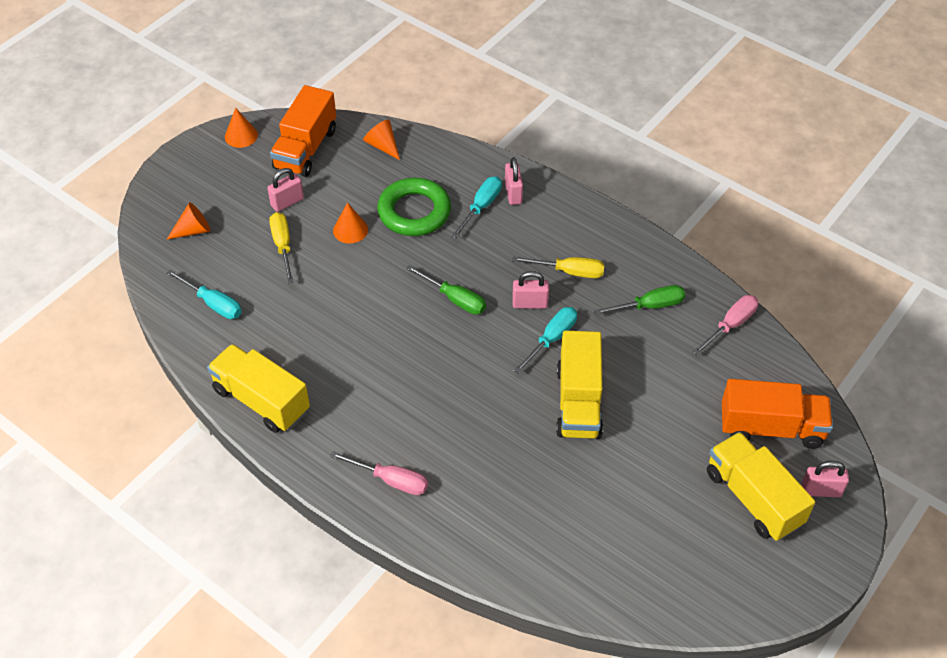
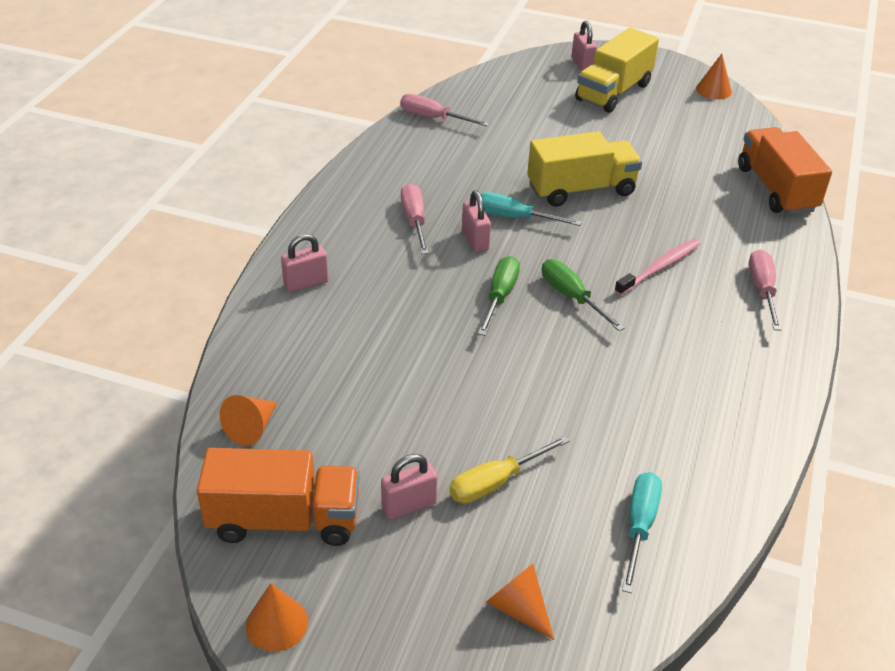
camera: 110 degrees left, 10 degrees down
(261, 400) = (748, 422): yellow truck -> none
(287, 202) = (409, 505): pink padlock -> pink padlock turned 60 degrees counterclockwise
(350, 230) = (433, 418): orange cone -> orange cone (713, 90)
(414, 212) = (373, 363): green ring -> none
(448, 417) = (660, 267): none -> pink toothbrush
(481, 207) = (340, 305): turquoise screwdriver -> none
(569, 272) = (414, 221): yellow screwdriver -> pink screwdriver
(649, 306) = (435, 164): green screwdriver -> green screwdriver (571, 297)
(771, 428) = (537, 89): orange truck -> orange truck (776, 189)

